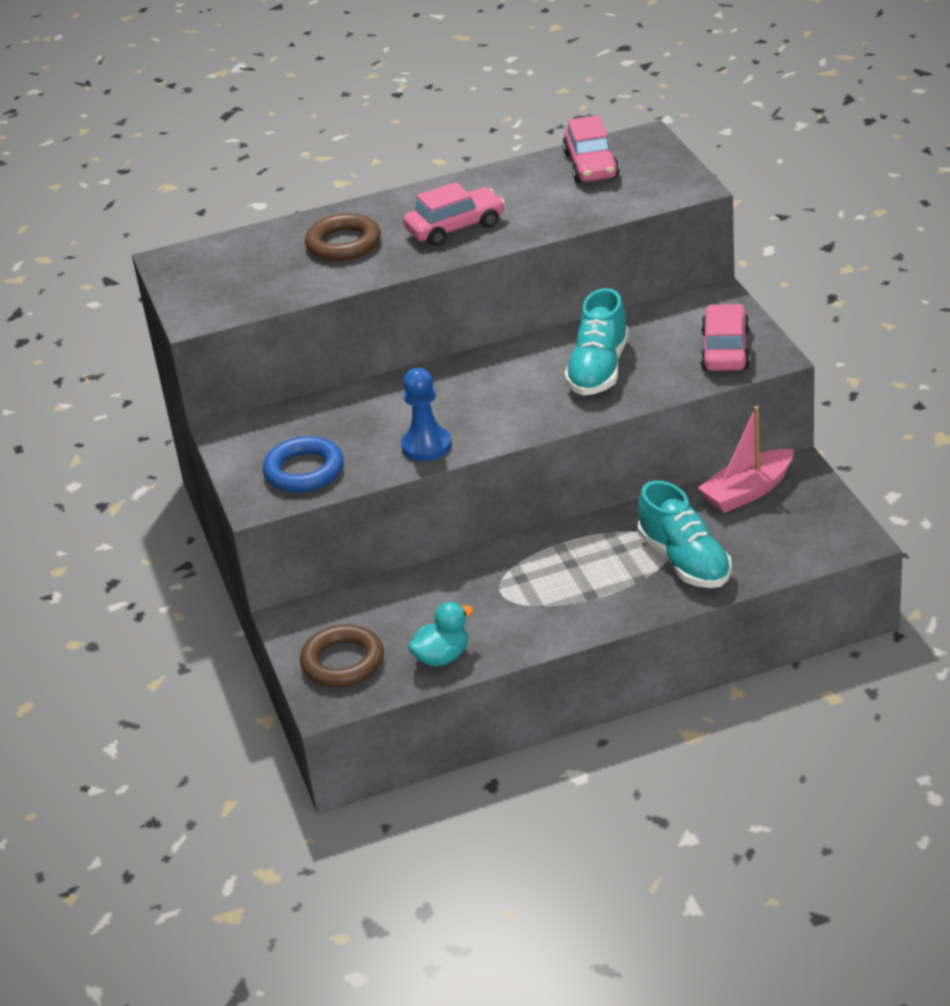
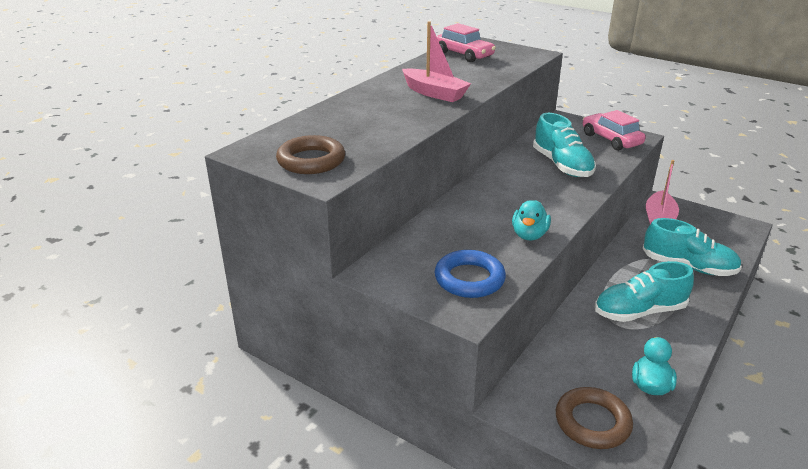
camera: 40 degrees left, 5 degrees down
(343, 244) = (372, 115): brown ring -> brown ring (311, 161)
(426, 446) = (529, 235): blue pawn -> turquoise duck
(455, 227) = (434, 93): pink car -> pink boat
(543, 587) = (639, 311): none -> turquoise shoe

